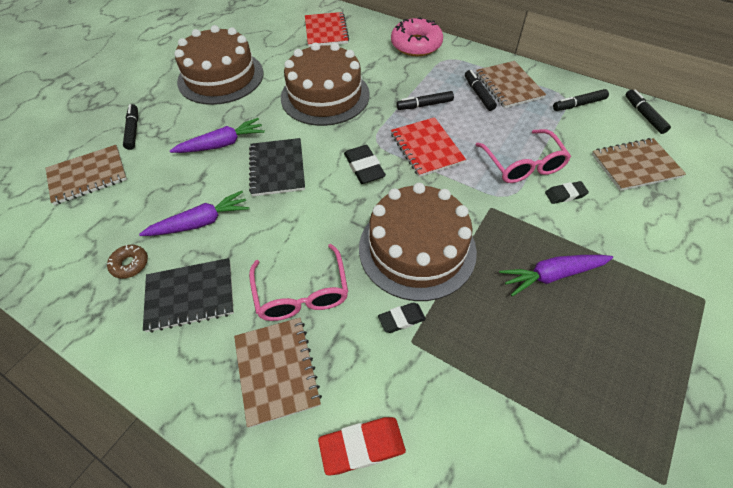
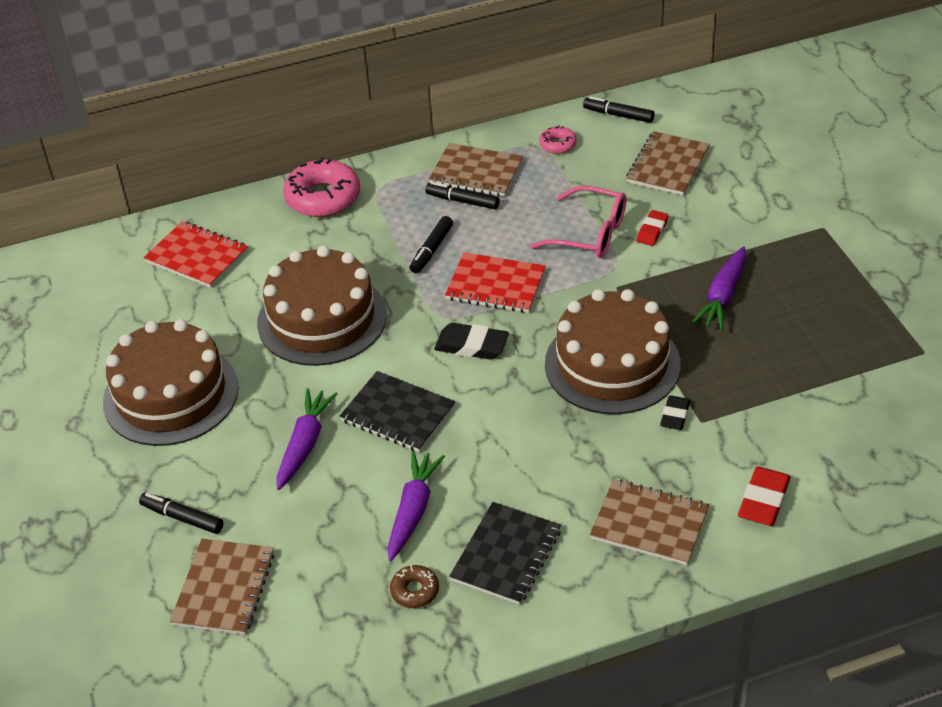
camera: 50 degrees left, 10 degrees down
(301, 292) = (582, 469): pink glasses -> none
(565, 194) = (652, 231): black eraser -> red eraser
(578, 104) = (557, 145): black marker -> pink donut

